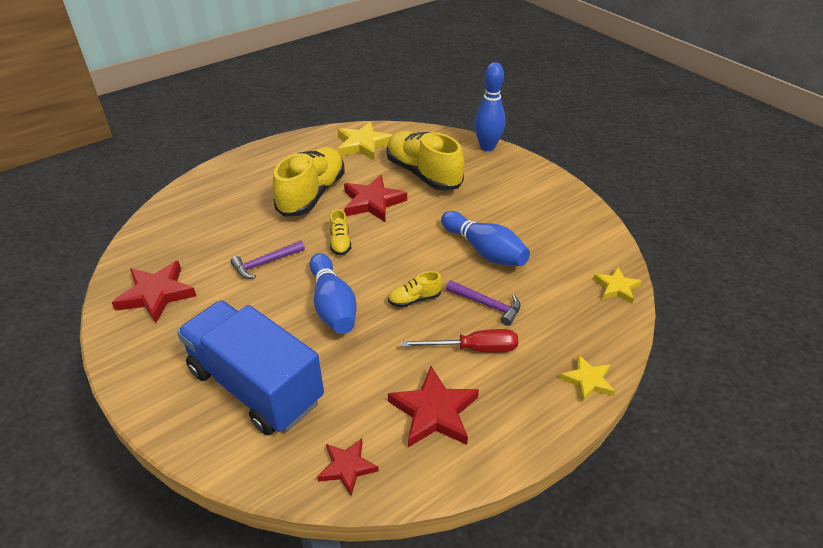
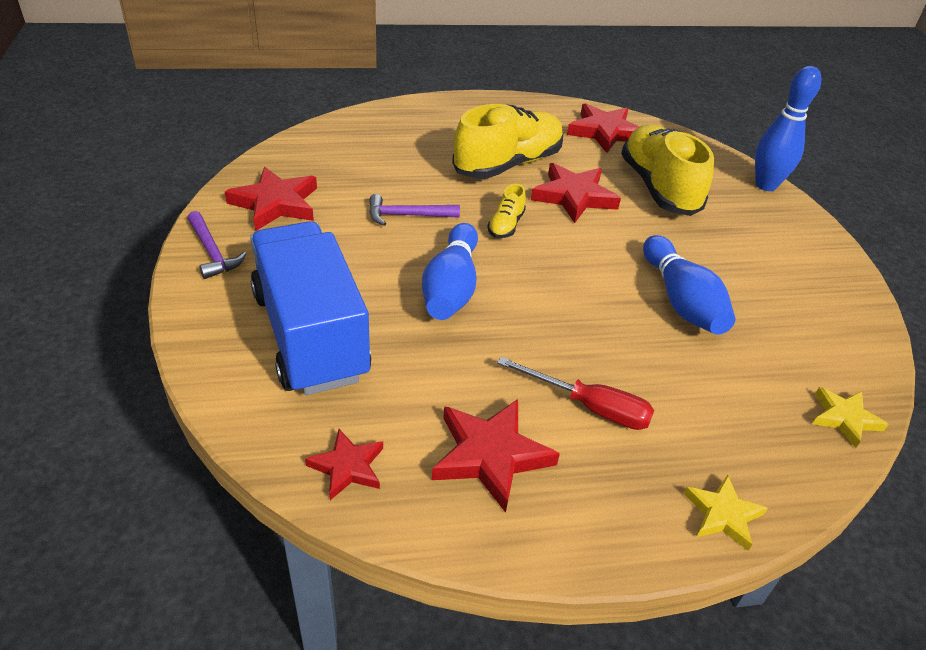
camera: 25 degrees right, 0 degrees up
(363, 145) = (604, 132): yellow star -> red star
(414, 299) = (553, 320): yellow shoe -> none
(487, 305) = (642, 364): purple hammer -> purple hammer (212, 252)

